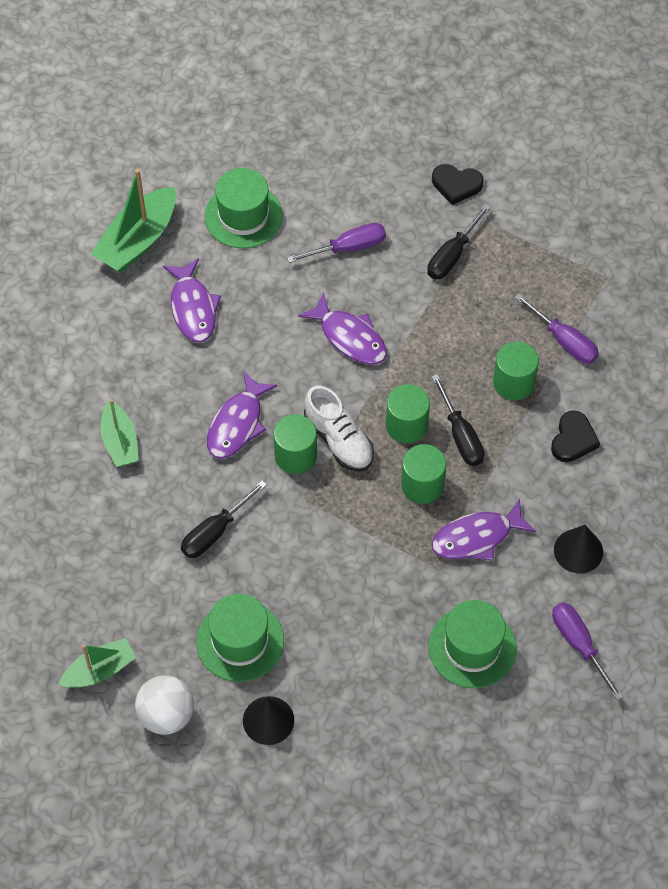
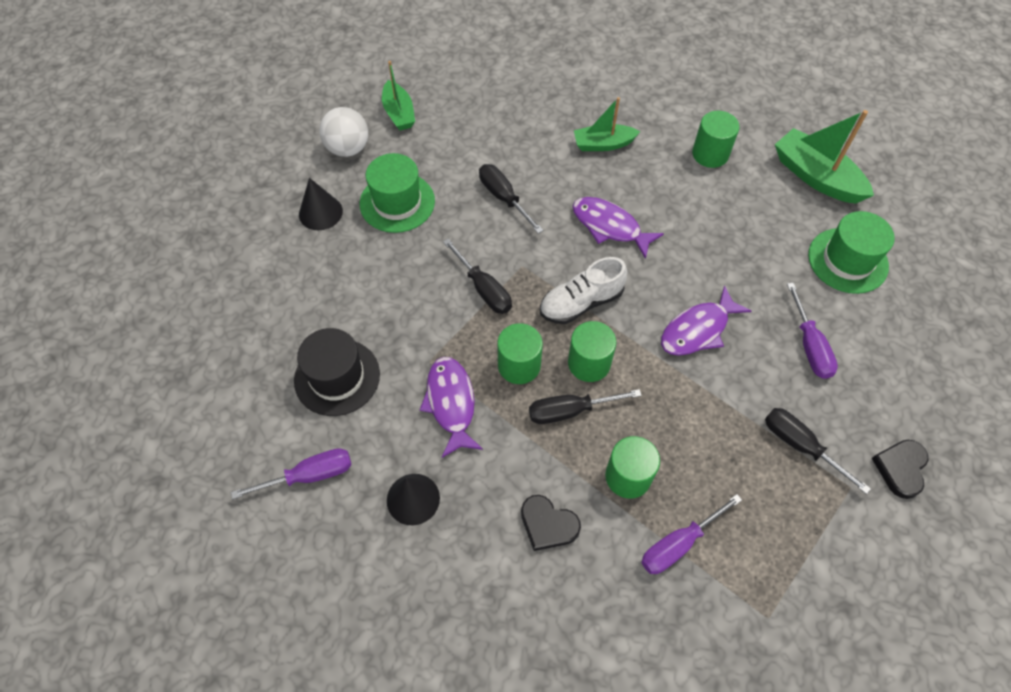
camera: 100 degrees right, 0 degrees up
(193, 308) = (739, 209): purple fish -> none
(295, 455) = (569, 266): green cylinder -> green cylinder (710, 154)
(339, 531) = (483, 289): none -> black screwdriver
(472, 647) = (337, 377): green hat -> black hat

